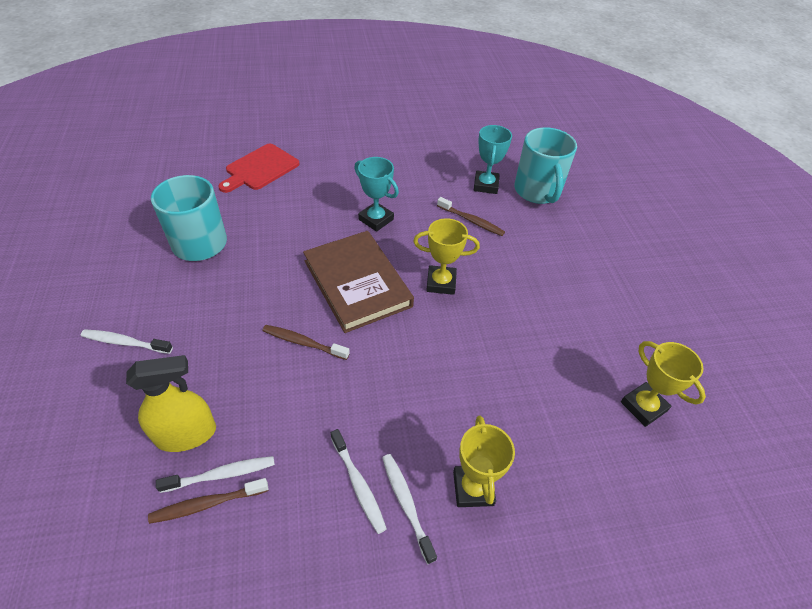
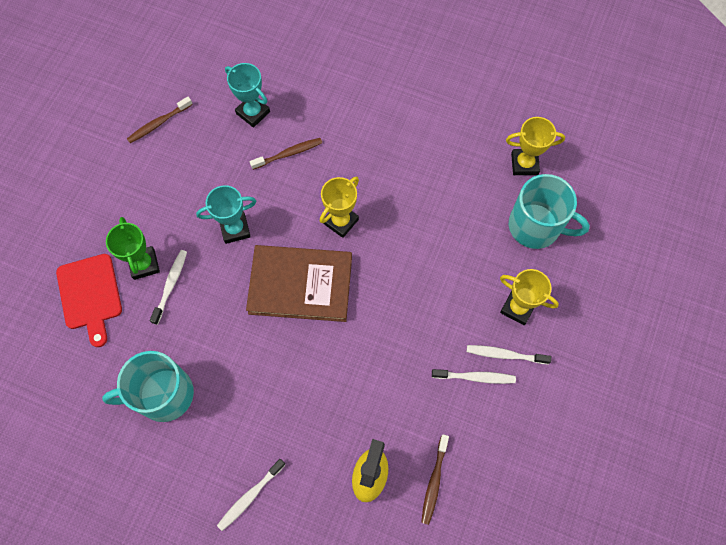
camera: 55 degrees left, 20 degrees up
(221, 474) = (417, 464): white toothbrush -> white toothbrush (170, 285)
(303, 343) = (336, 356): brown toothbrush -> brown toothbrush (159, 123)
(305, 184) = (144, 264): none -> green trophy
(537, 191) = (289, 77): turquoise mug -> turquoise mug (535, 226)

